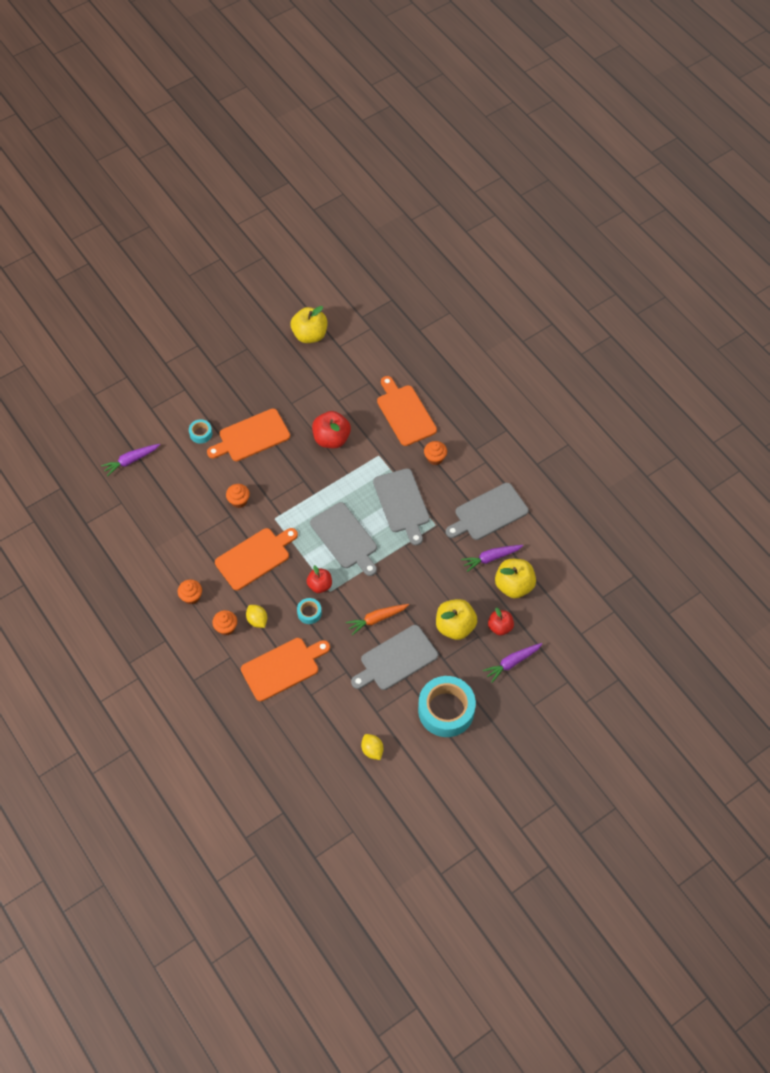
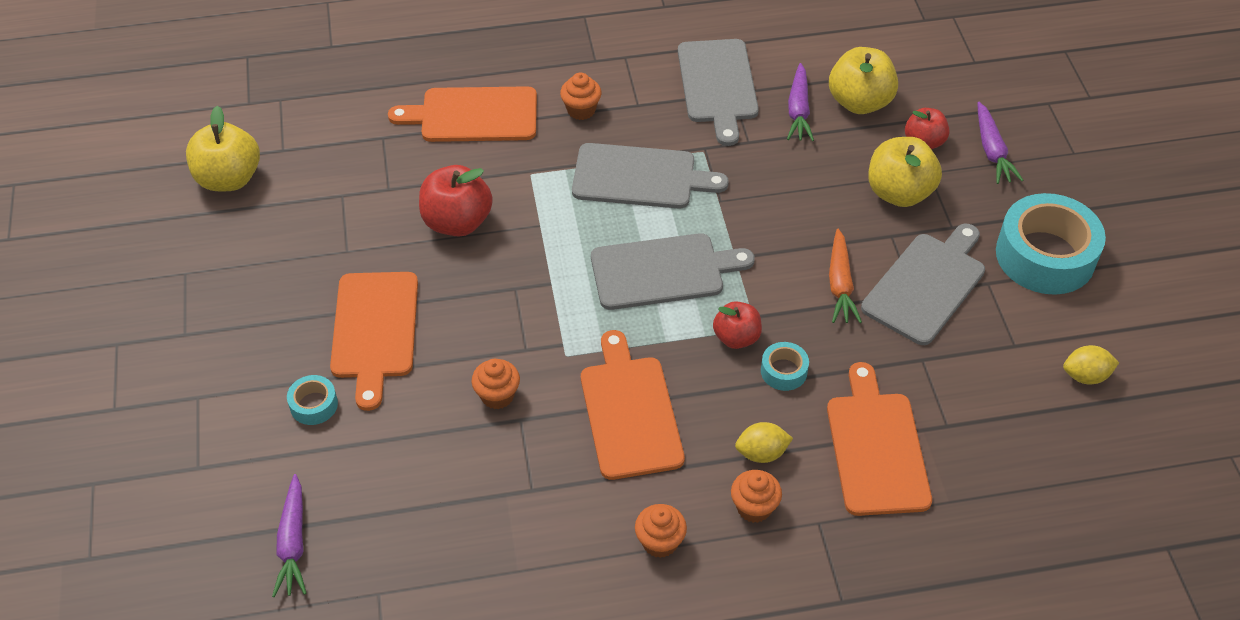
camera: 65 degrees left, 10 degrees down
(396, 659) = (926, 285): grey cutting board -> grey cutting board turned 135 degrees counterclockwise

